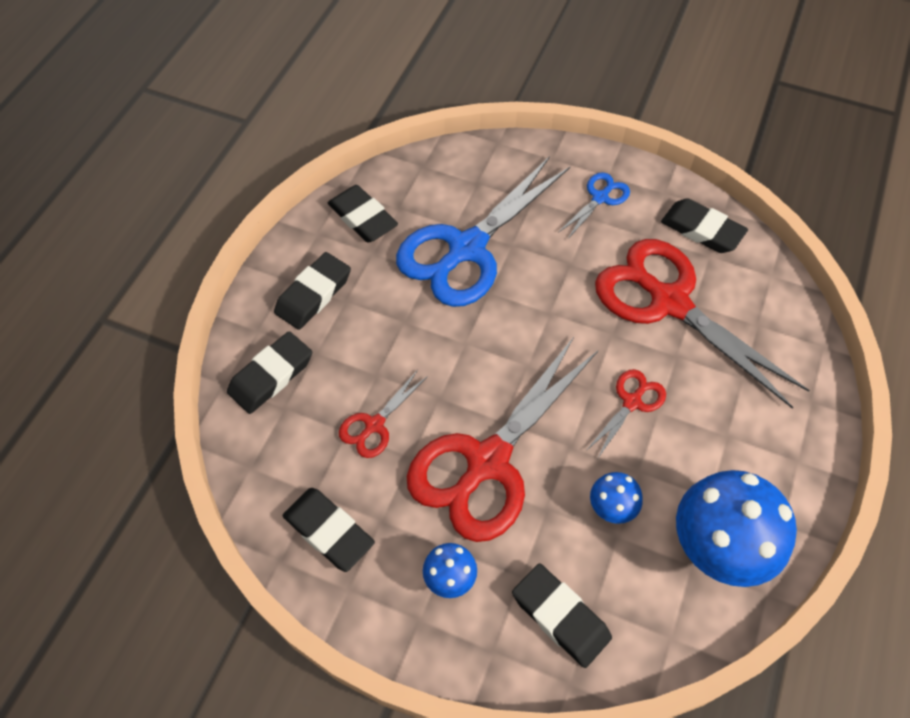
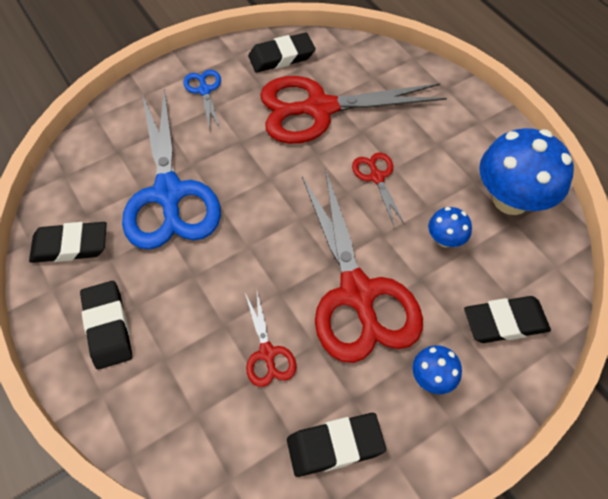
camera: 55 degrees left, 0 degrees up
(271, 376) = (156, 408): black eraser -> none

